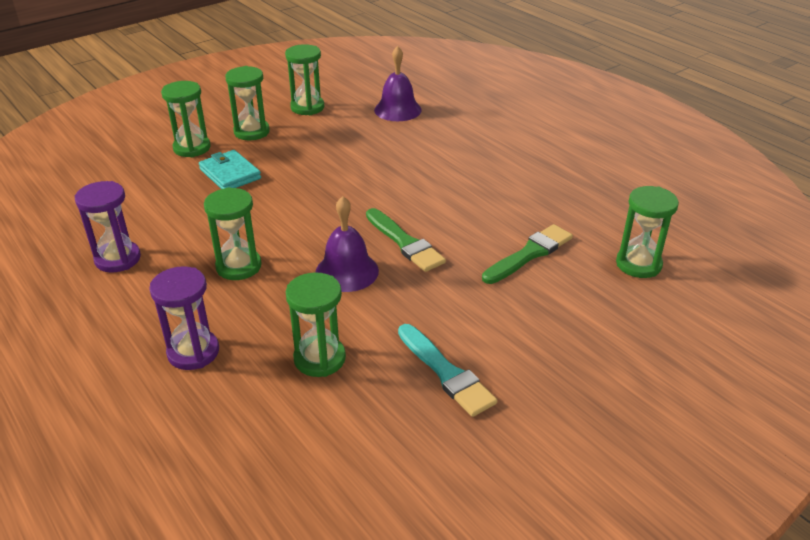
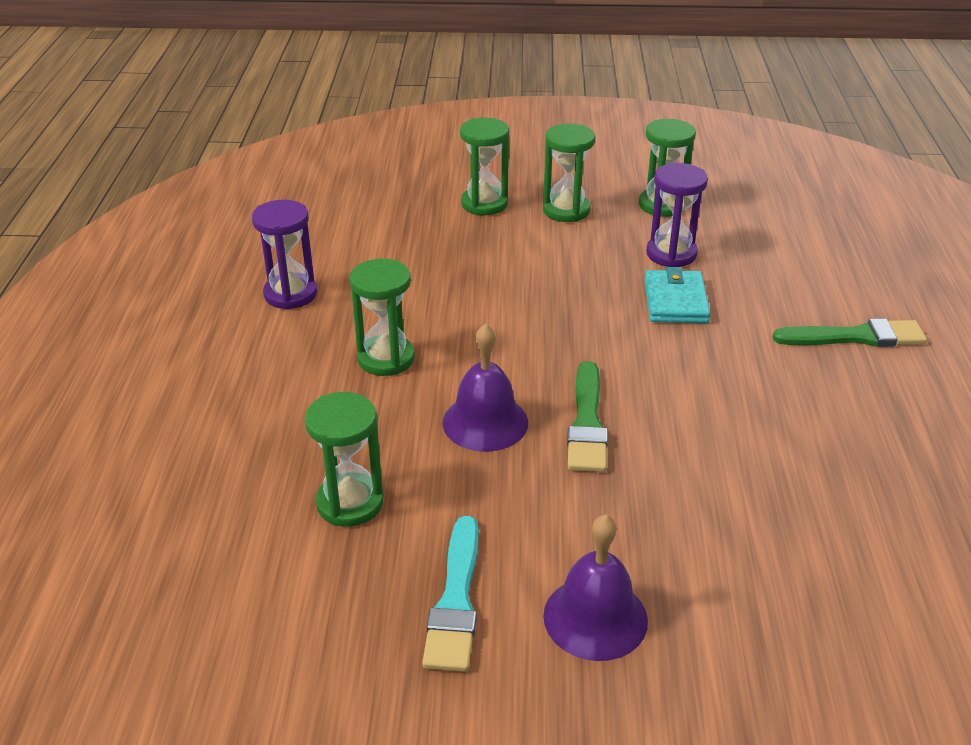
camera: 40 degrees right, 0 degrees up
(193, 352) = (250, 426): purple hourglass -> purple hourglass (671, 254)
(230, 174) = (490, 250): turquoise wallet -> turquoise wallet (675, 301)
(397, 110) = (772, 251): purple bell -> purple bell (595, 617)
(530, 254) = (726, 519): green brush -> green brush (856, 337)
(638, 264) = (867, 617): green hourglass -> none

